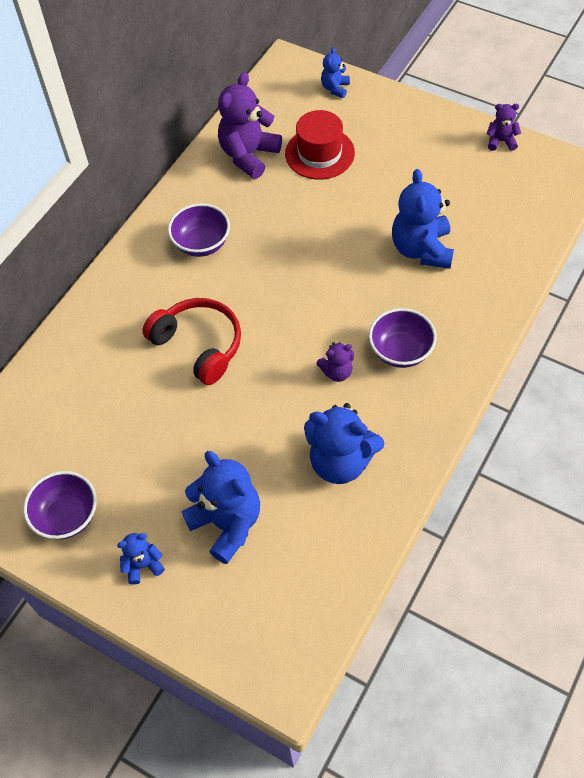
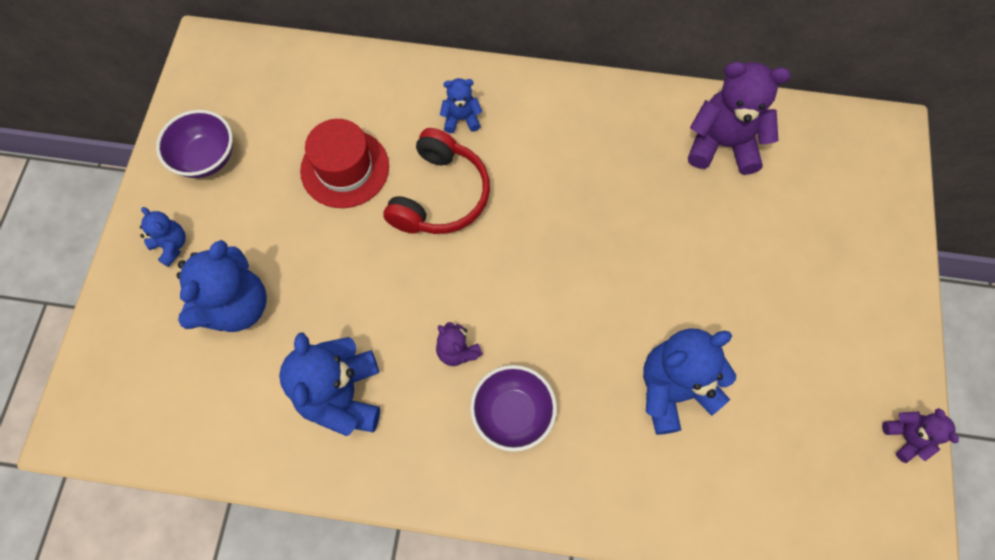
camera: 65 degrees right, 10 degrees up
(202, 244) = (573, 146): purple bowl -> none
(319, 153) = (766, 219): red hat -> red hat (345, 168)
(335, 88) = (881, 199): blue teddy bear -> blue teddy bear (461, 119)

